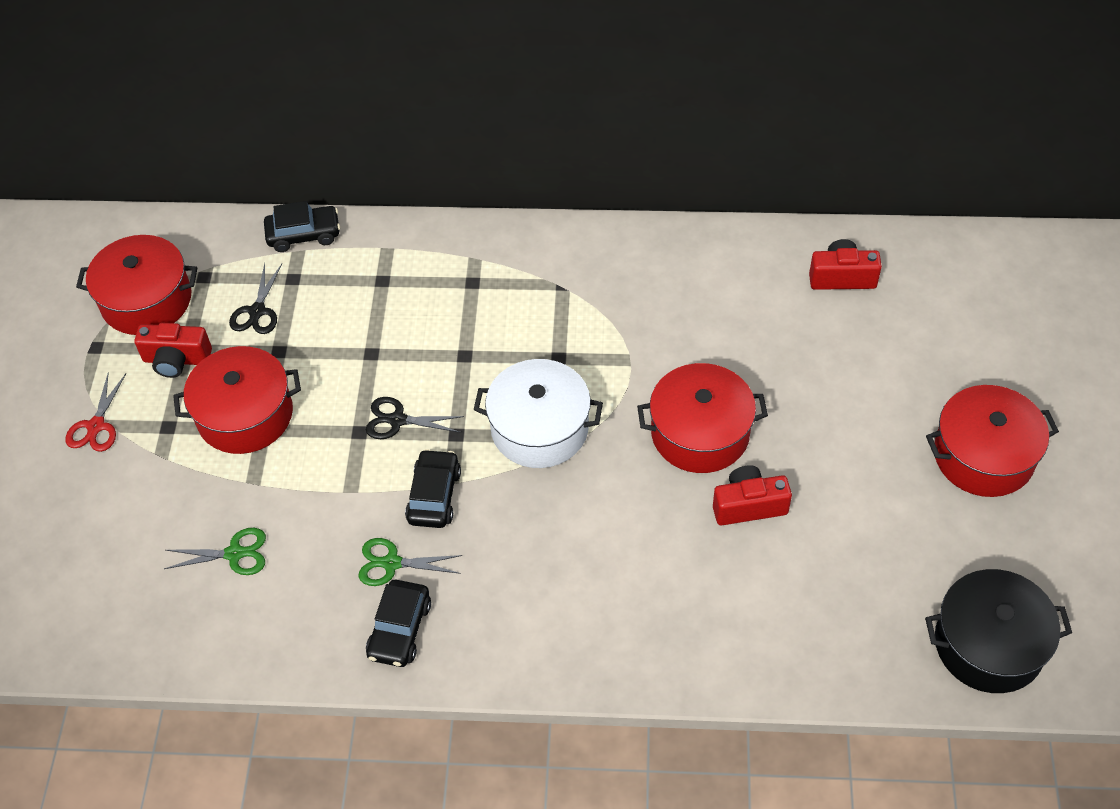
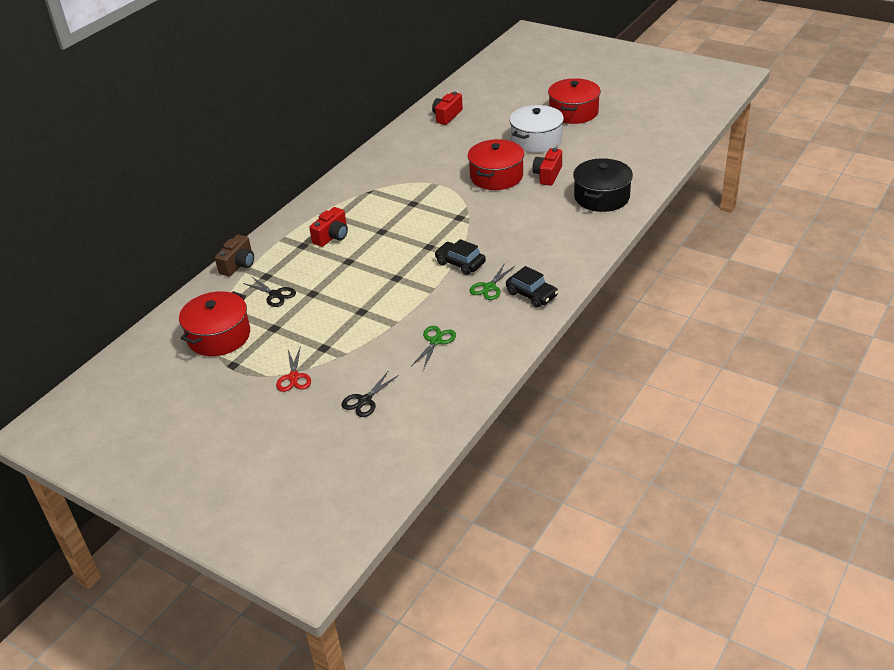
camera: 60 degrees left, 15 degrees down
(96, 426) = (294, 377): red scissors -> red scissors turned 45 degrees clockwise
(176, 360) = (277, 334): red camera -> red camera (332, 236)
(245, 415) = (344, 316): red pot -> none
(304, 234) = (238, 265): black car -> brown camera
(397, 420) = (401, 263): black scissors -> black scissors (365, 401)
(539, 428) = (450, 220): white pot -> white pot (536, 140)
(988, 644) = (664, 139): black pot -> black pot (602, 197)

